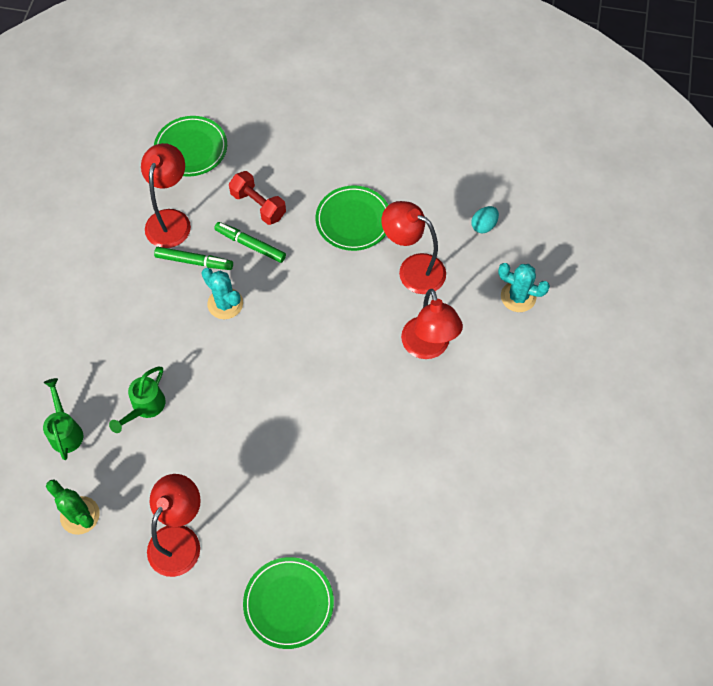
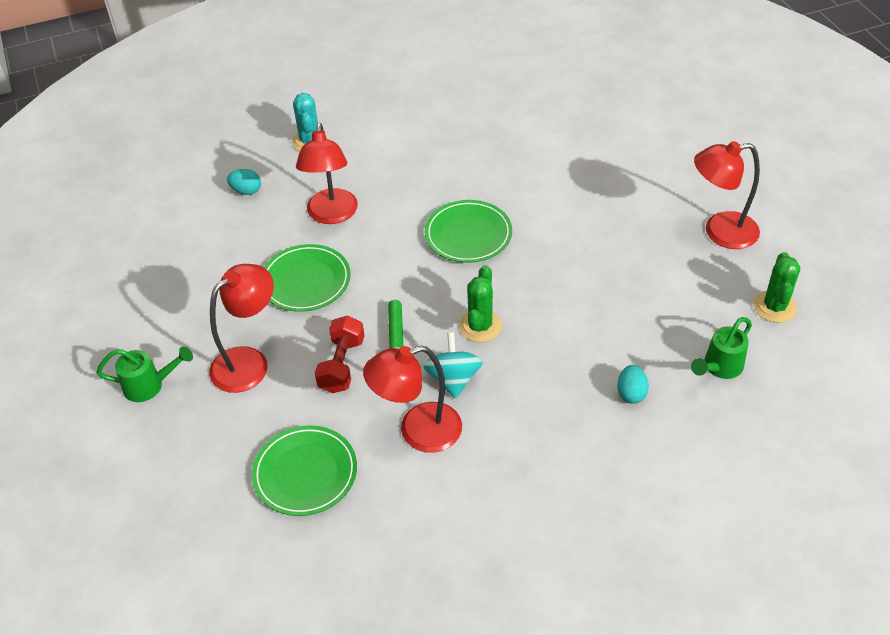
camera: 120 degrees left, 15 degrees down
(94, 359) = (631, 393): none -> turquoise egg
(145, 408) = (639, 322): green watering can -> green watering can (150, 385)
(194, 262) = (453, 379): green marker -> turquoise spinning top
(225, 304) = (480, 326): turquoise cactus -> green cactus
(288, 603) = (695, 148): green plate -> green plate (468, 234)
(428, 347) = (406, 171): red lamp -> red lamp (249, 362)

